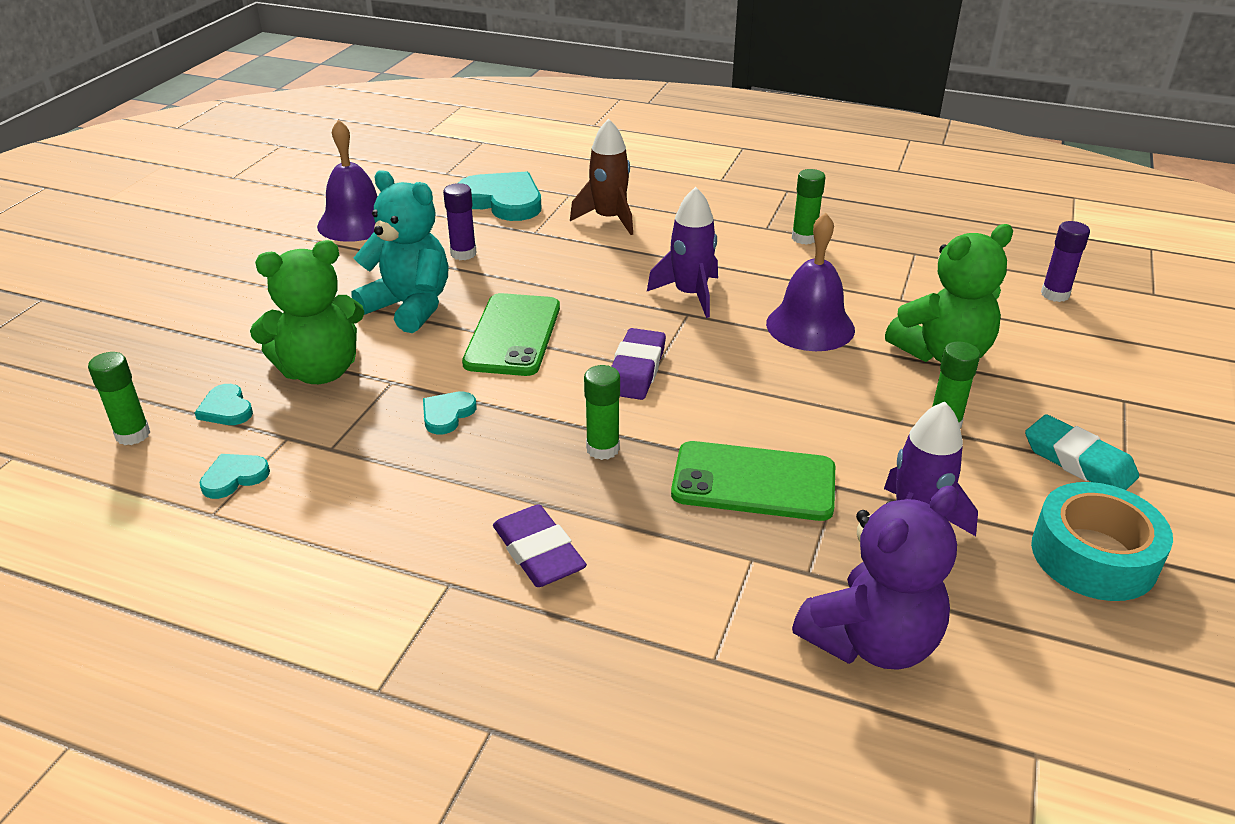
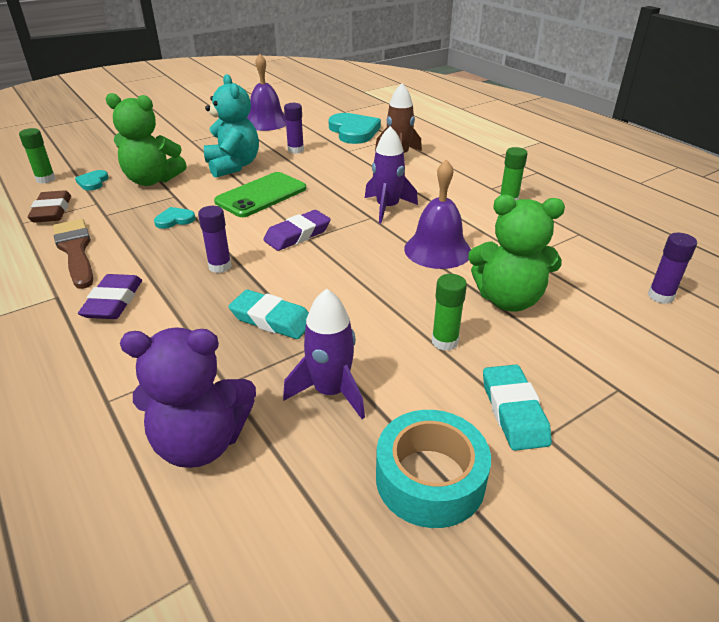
camera: 35 degrees right, 0 degrees up
(234, 477) = (52, 211): turquoise heart -> brown eraser
(372, 515) = (75, 250): none -> brown brush
(602, 449) = (220, 266): green glue stick -> purple glue stick
(753, 482) = (272, 319): green phone -> turquoise eraser

